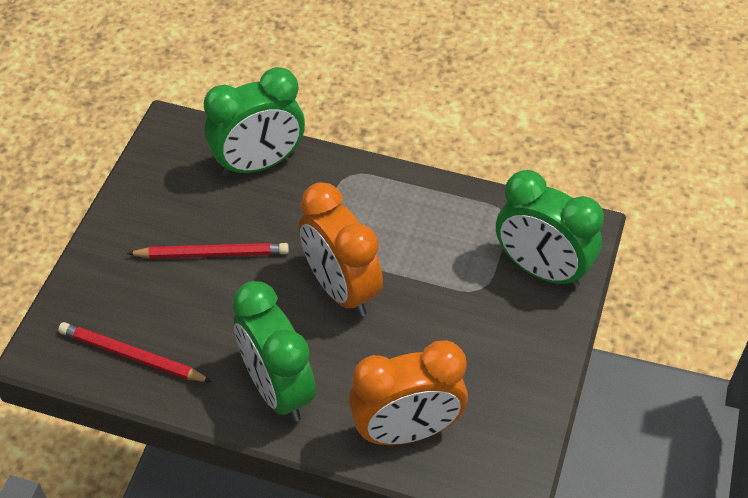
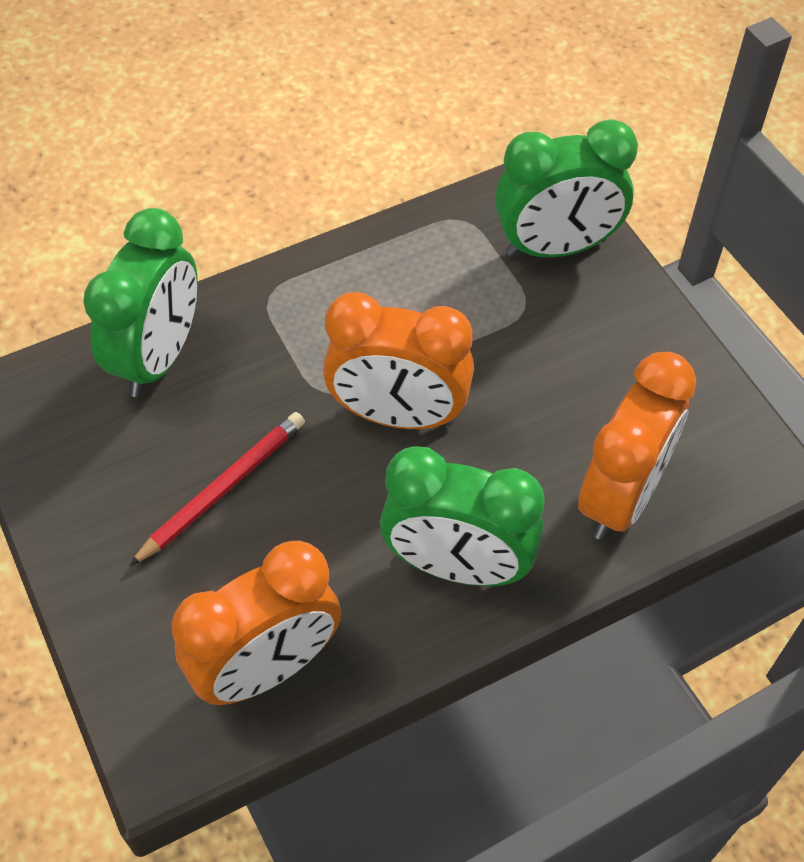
camera: 45 degrees left, 5 degrees up
(132, 356) = (267, 667): red pencil -> orange clock

